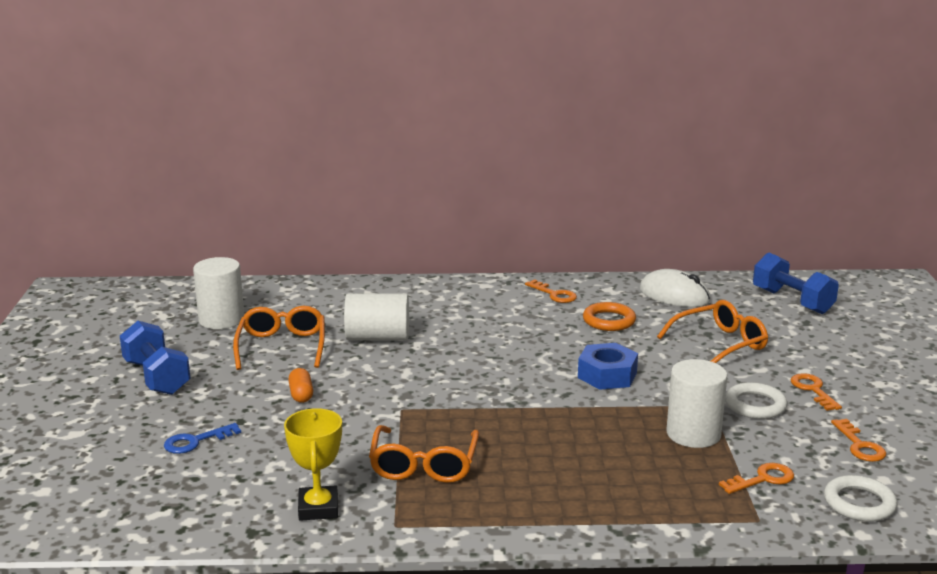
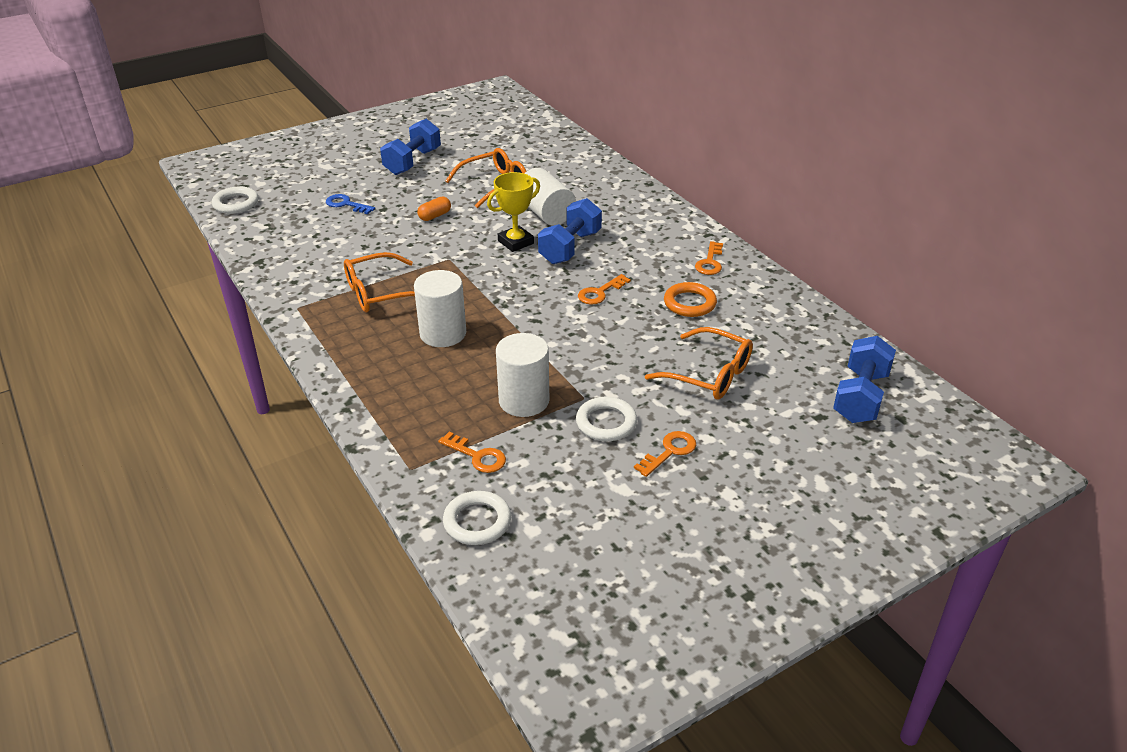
camera: 60 degrees right, 15 degrees up
(73, 521) = (236, 203): none -> white ring
(221, 320) = (511, 151): white cylinder -> white cylinder (443, 333)
(318, 508) = (299, 273): yellow trophy -> yellow trophy (515, 242)
(457, 343) = (570, 247): none -> blue dumbbell
(607, 375) = (586, 330): blue nut -> none
(674, 295) = (786, 323): white mouse -> none
(860, 445) = (584, 503): orange key -> orange key (600, 292)

